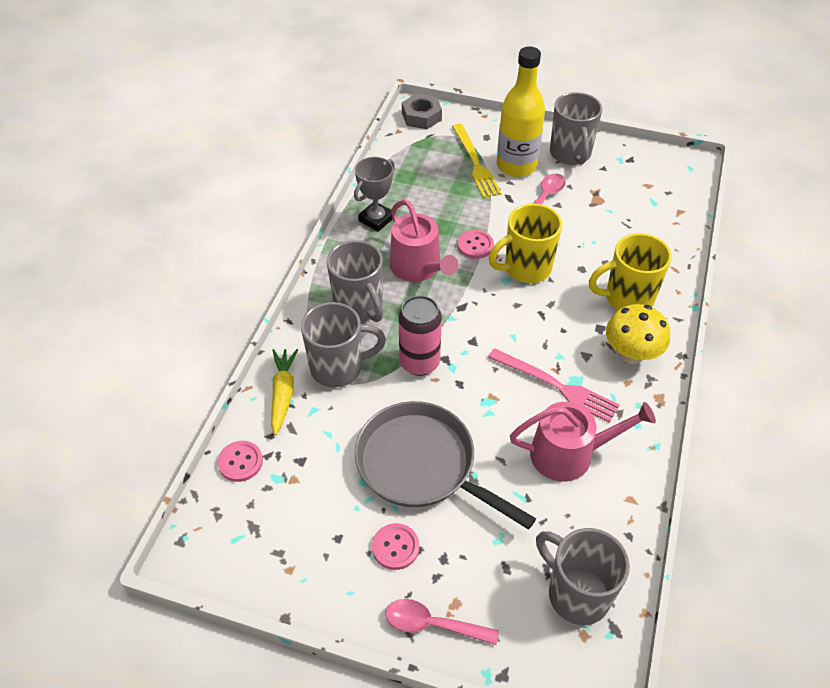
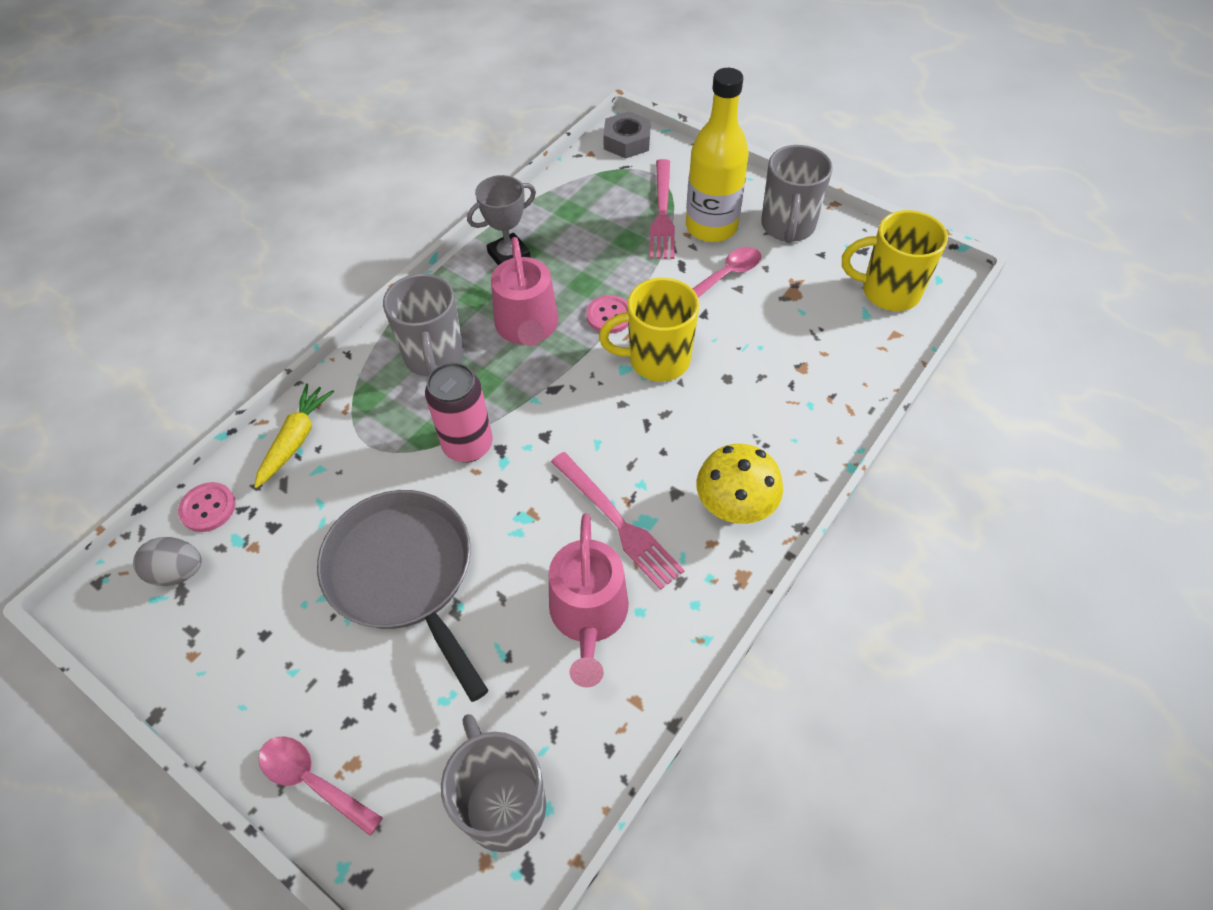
camera: 20 degrees right, 5 degrees up
(243, 514) = (178, 572): none -> grey egg
(338, 368) = (372, 426): grey mug -> none
(395, 547) = (321, 668): pink button -> none
(475, 163) = (662, 213): yellow fork -> pink fork
(569, 454) = (589, 615): pink watering can -> pink watering can turned 75 degrees clockwise
(627, 298) = (766, 432): yellow mug -> yellow mug (888, 292)

